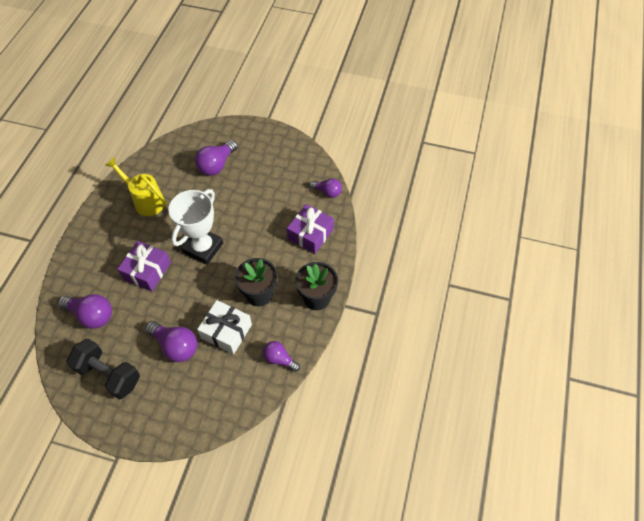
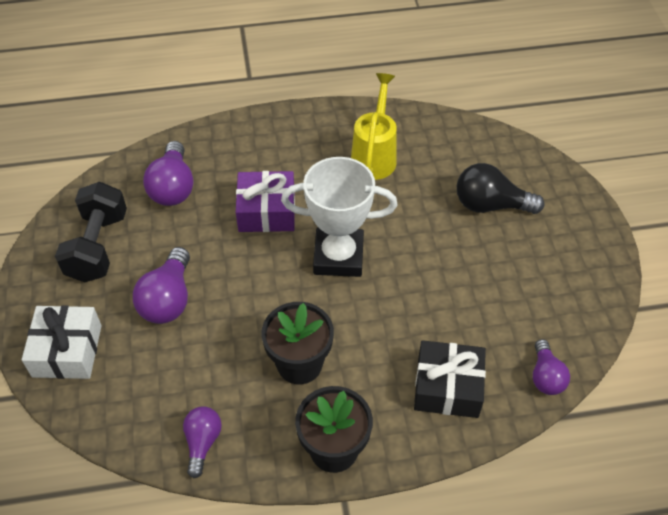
camera: 65 degrees right, 5 degrees down
(217, 165) = (490, 205): purple light bulb -> black light bulb
(226, 331) = (217, 350): white gift -> white gift (67, 351)
(310, 234) = (447, 387): purple gift -> black gift

